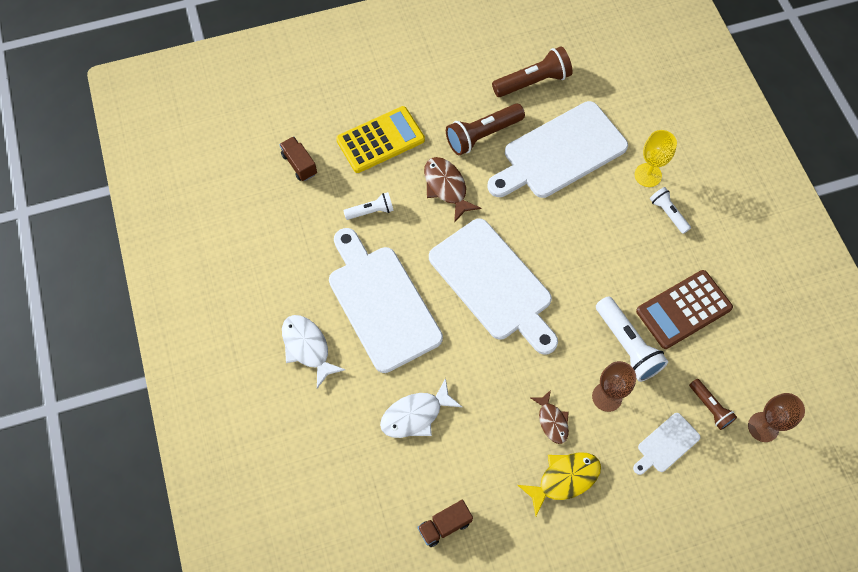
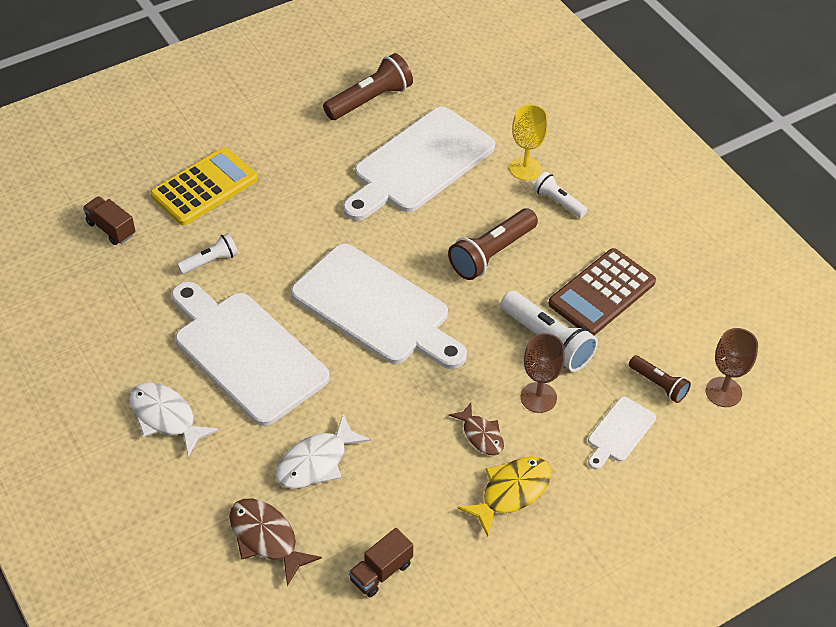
camera: 15 degrees left, 15 degrees down
(446, 187) = (295, 221): brown fish -> brown fish (266, 538)
(482, 135) = (325, 162): brown flashlight -> brown flashlight (492, 254)

